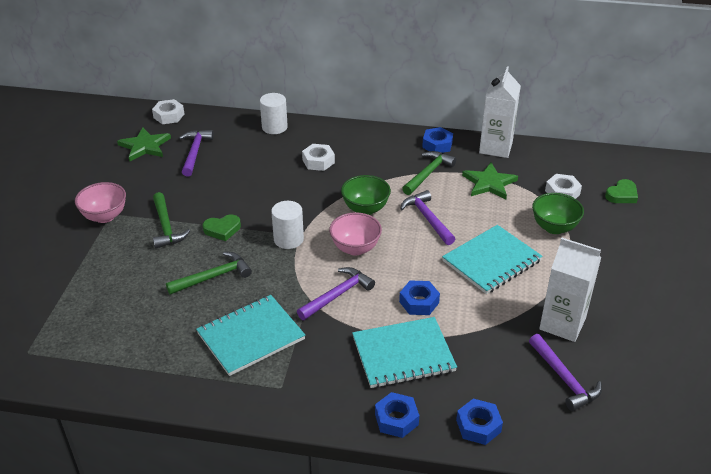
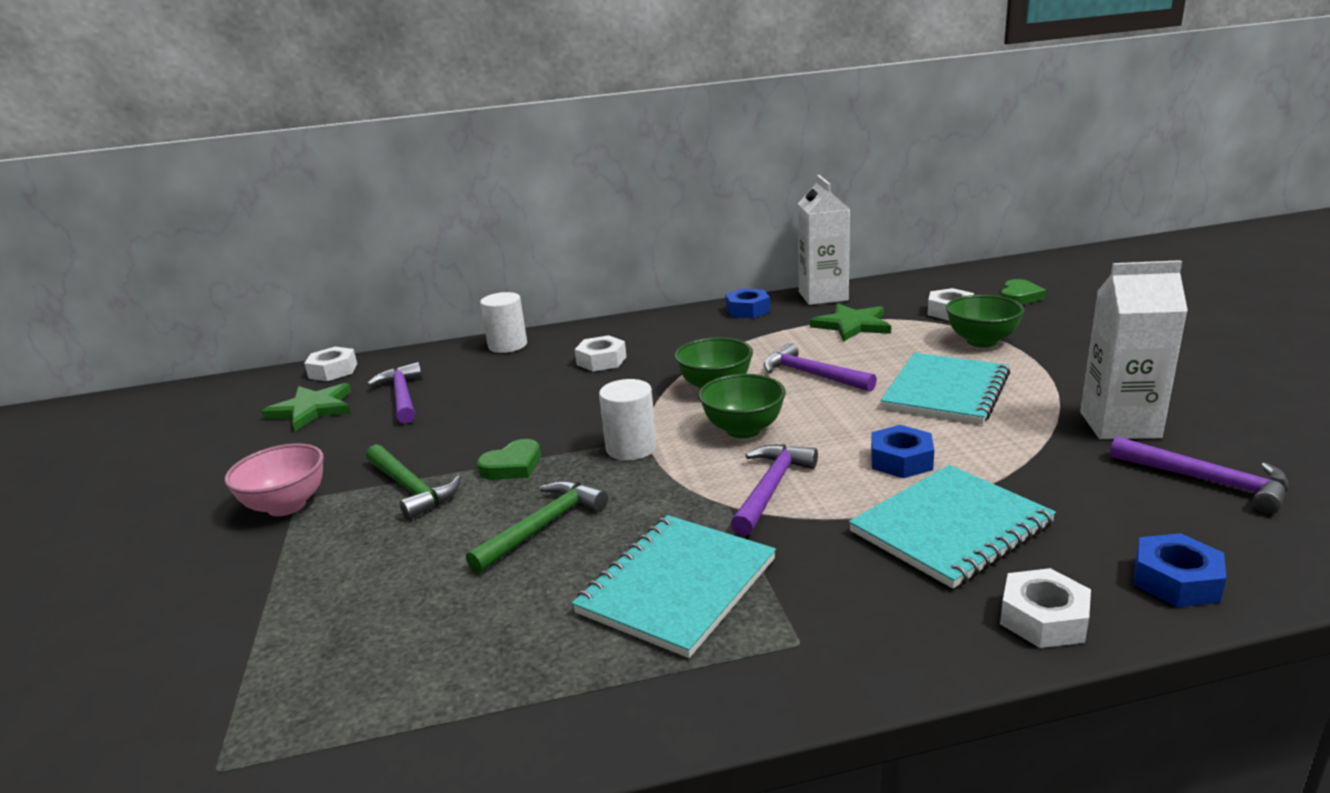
camera: 20 degrees left, 15 degrees down
(355, 248) = (743, 430): pink bowl -> green bowl
(396, 419) = (1043, 619): blue nut -> white nut
(428, 173) = (764, 336): green hammer -> none

